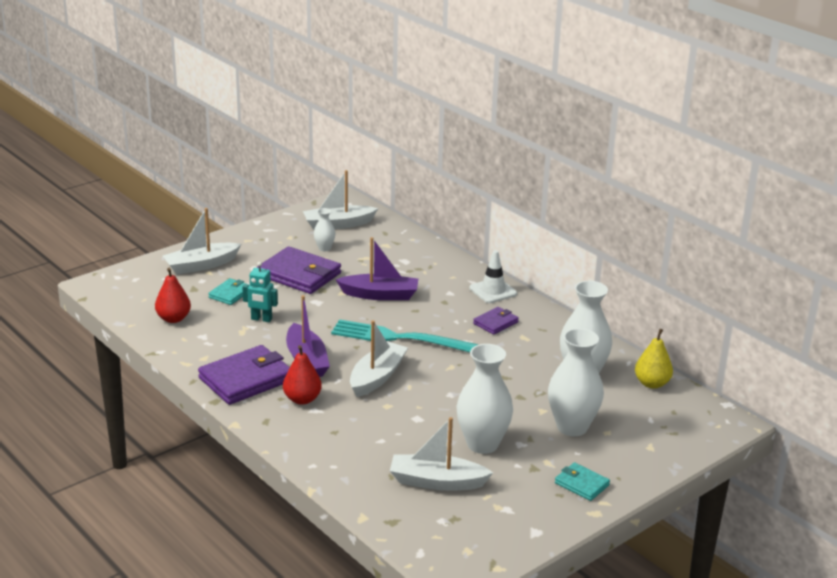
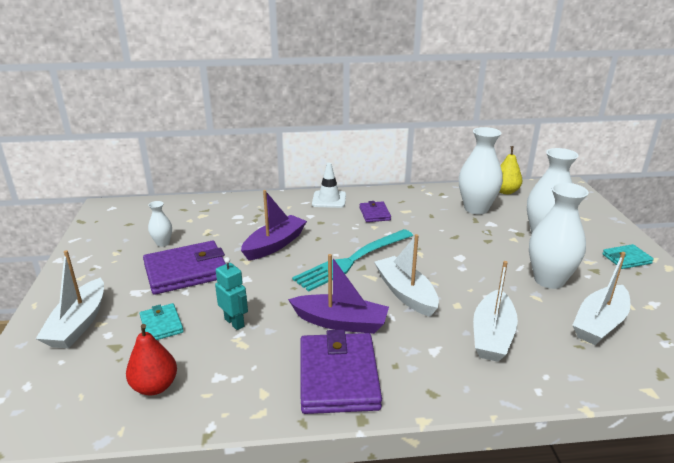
camera: 55 degrees left, 0 degrees up
(261, 319) = (234, 322): turquoise robot -> turquoise robot turned 90 degrees counterclockwise
(302, 399) = (409, 351): red pear -> none
(338, 224) = (136, 223): white boat -> white boat (492, 335)

